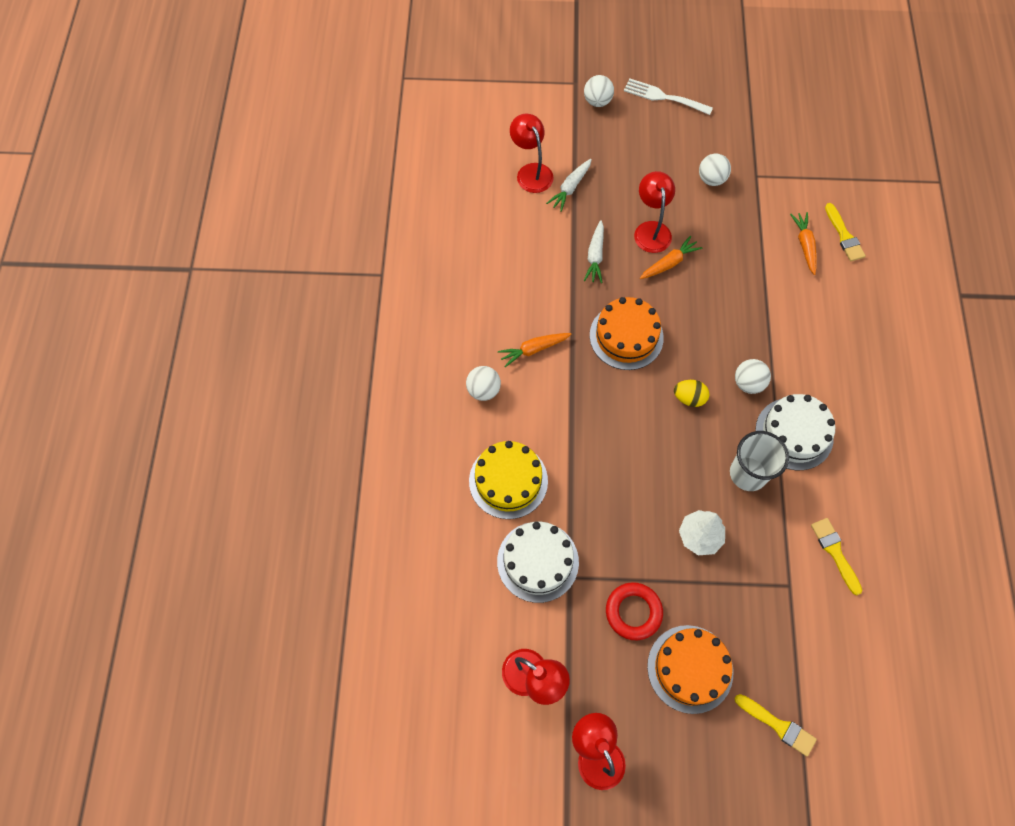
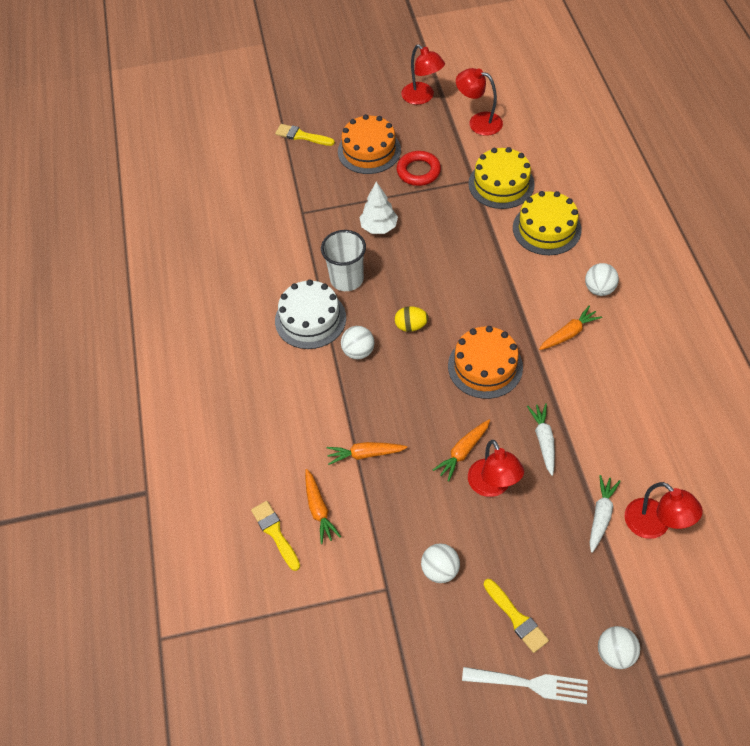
camera: 170 degrees right, 10 degrees down
(537, 561) = (501, 184): white cake -> yellow cake
(757, 281) = (365, 454): none -> orange carrot
(835, 552) = (268, 241): yellow brush -> yellow brush (516, 618)

